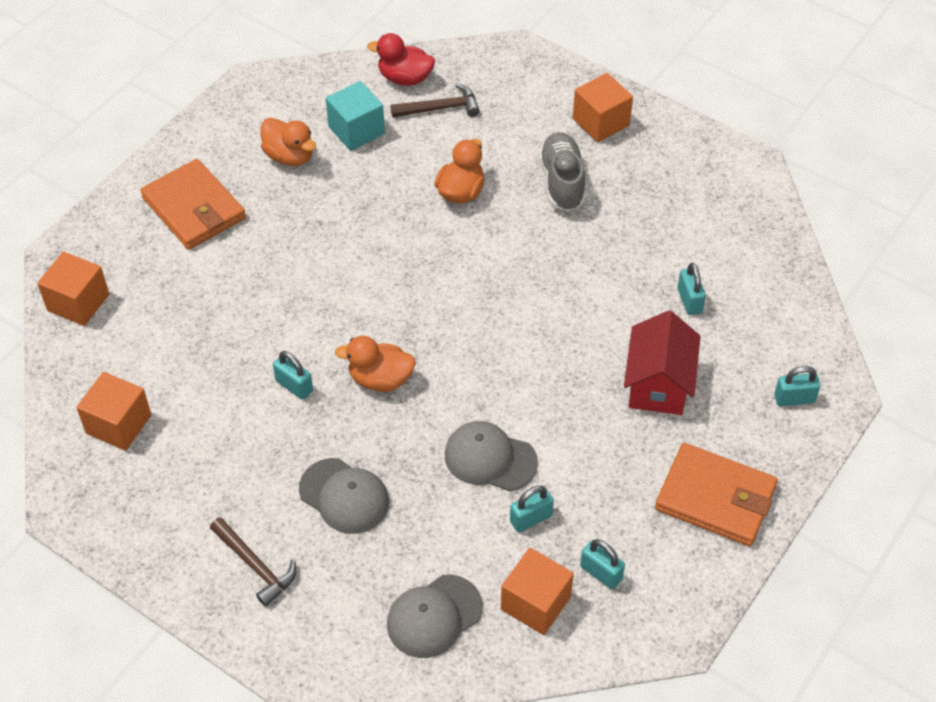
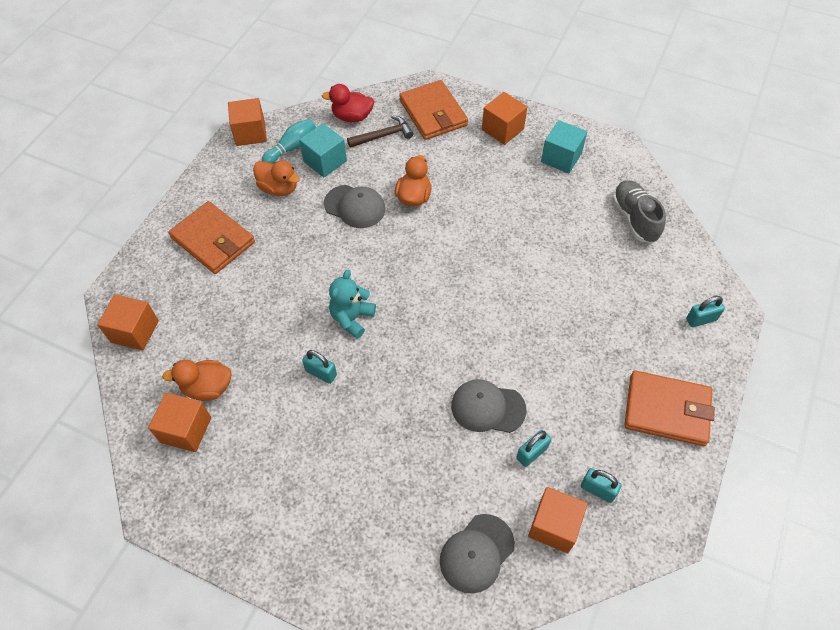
camera: 10 degrees left, 5 degrees up
(255, 565) = (322, 535): brown hammer -> none
(268, 81) = (250, 133): none -> orange cube
(317, 107) = (291, 147): none -> turquoise bowling pin
(344, 496) = (381, 460): grey cap -> grey cap (355, 206)
(347, 328) = (352, 318): none -> turquoise teddy bear
(380, 379) = (387, 356): orange duck -> orange duck (207, 388)
(513, 88) = (433, 113): none -> orange wallet
(562, 182) = (486, 178): grey shoe -> grey shoe (634, 218)
(658, 384) = (598, 325): red house -> none
(669, 170) = (561, 157): none -> turquoise cube
(689, 300) = (603, 255): turquoise padlock -> none

